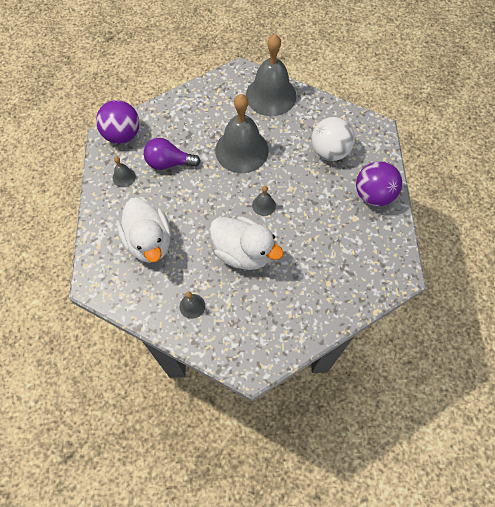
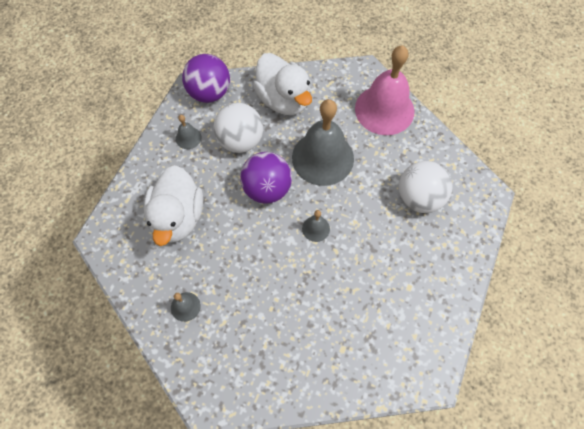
camera: 25 degrees right, 0 degrees up
(169, 163) = (240, 141): purple light bulb -> white ball
(243, 252) = (268, 271): white duck -> white duck (283, 100)
(271, 95) = (384, 110): grey bell -> pink bell
(373, 195) = (445, 269): purple ball -> purple ball (267, 189)

